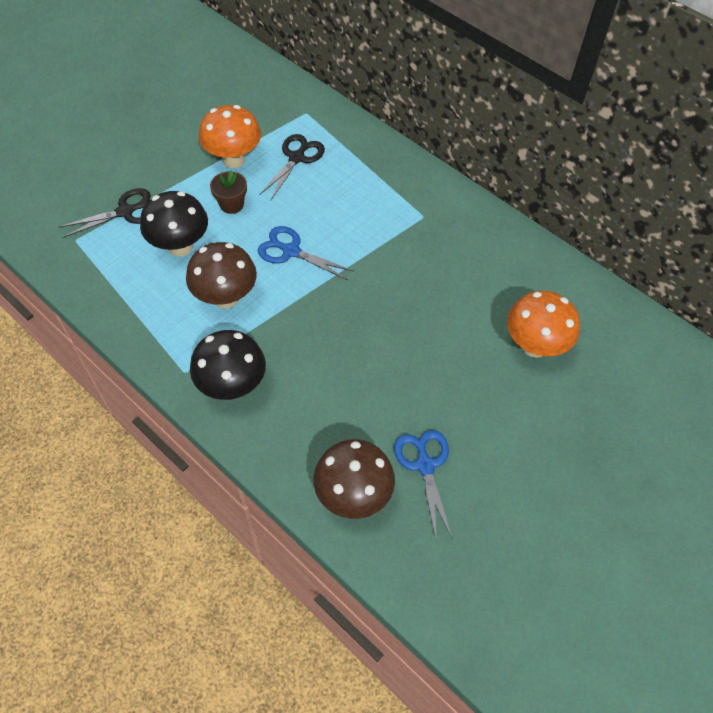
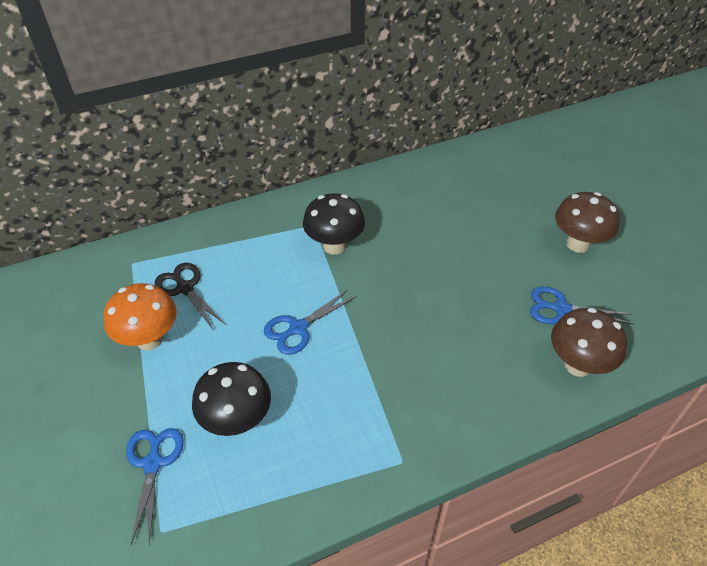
camera: 65 degrees left, 10 degrees down
(125, 212) = (153, 464): black scissors -> blue scissors
(226, 298) = (326, 398): brown mushroom -> brown mushroom (577, 244)
(231, 204) = (209, 359): brown flower pot -> none
(232, 386) = (435, 423): black mushroom -> black mushroom (334, 246)
(534, 346) = (473, 208): orange mushroom -> none

